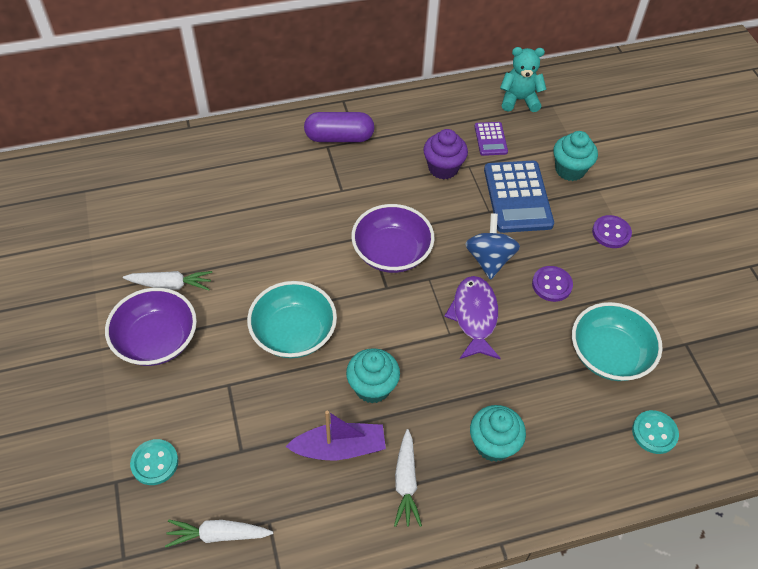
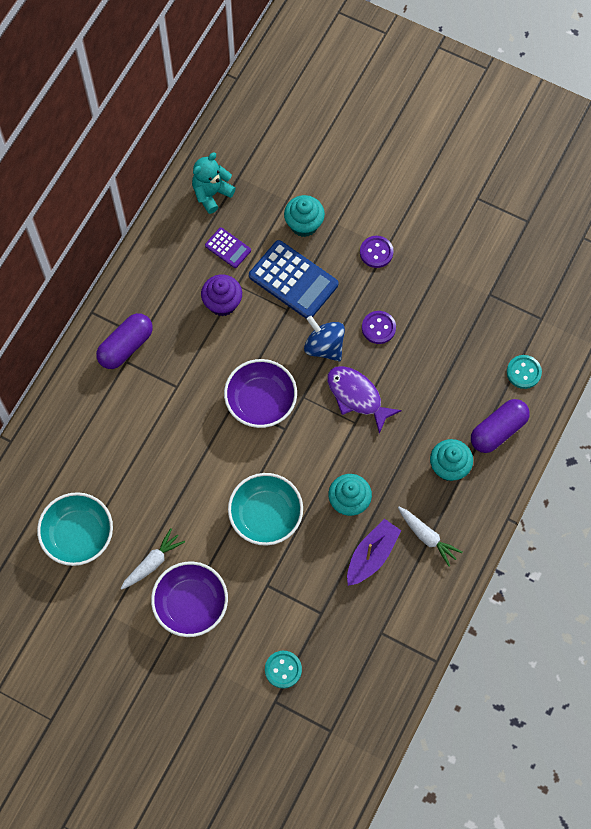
camera: 45 degrees left, 15 degrees up
(218, 535) = (364, 667): white carrot -> none
(575, 458) = (498, 430): none -> purple capsule
(609, 355) = (455, 345): turquoise bowl -> turquoise bowl (78, 535)

